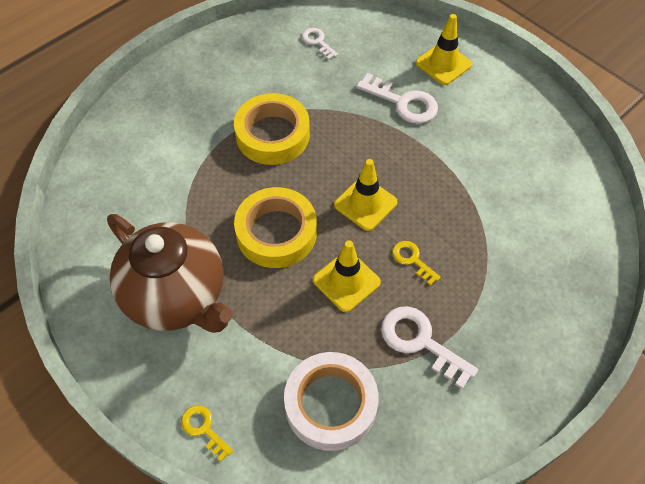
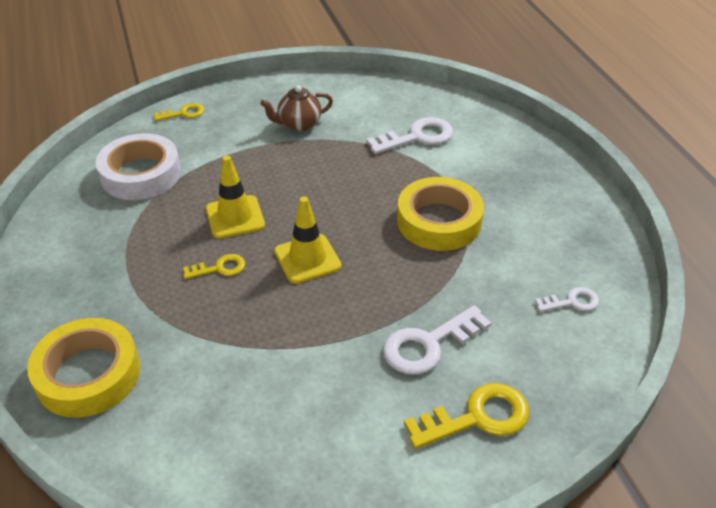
camera: 115 degrees right, 15 degrees down
(177, 296) = (298, 124): brown teapot -> brown teapot, size x0.47
(276, 232) = (318, 191): yellow tape -> yellow tape (88, 374)
(420, 341) = (139, 242): white key -> white key (417, 137)
(443, 64) = (477, 417): yellow traffic cone -> yellow key

